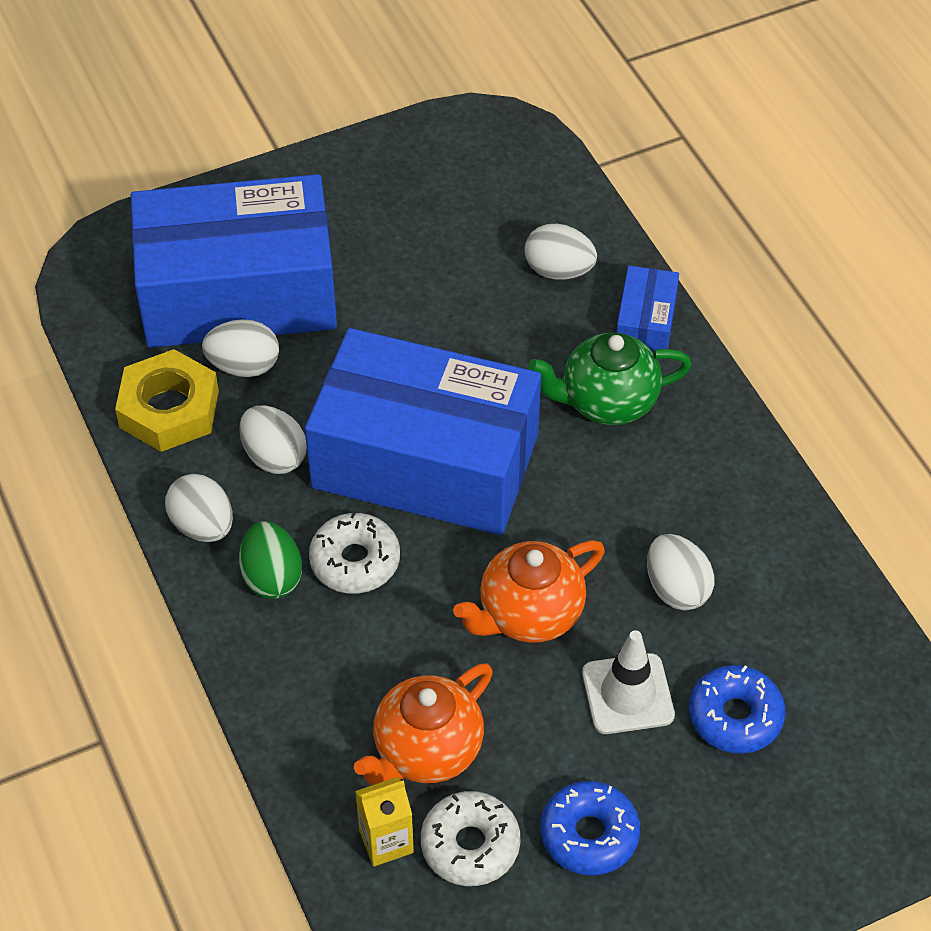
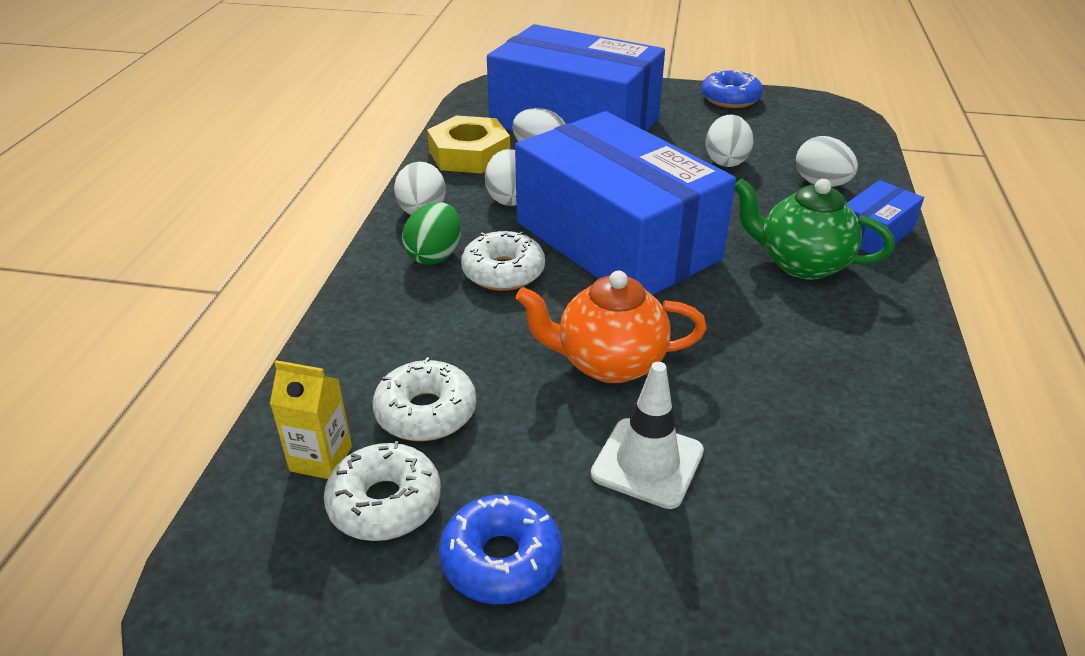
camera: 35 degrees right, 15 degrees down
(426, 751) = (426, 412): orange teapot -> white donut
(676, 589) = (765, 407): white egg -> white egg (726, 161)
(735, 716) = (746, 539): blue donut -> blue donut (730, 98)

